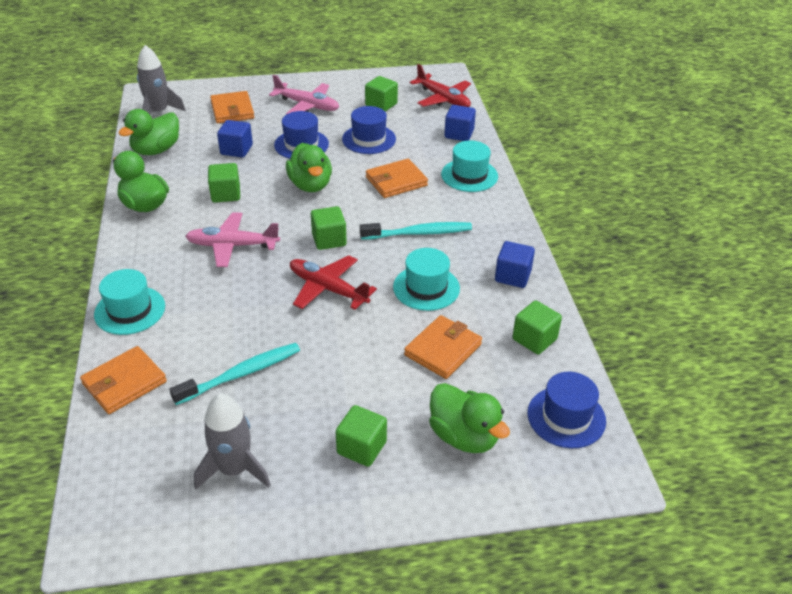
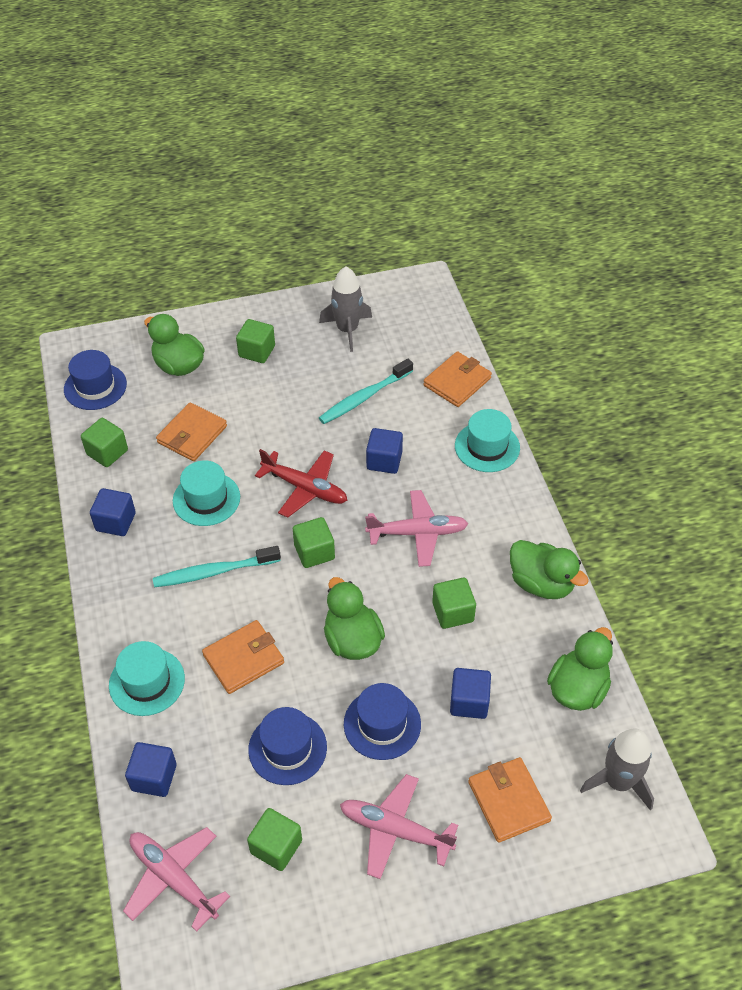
camera: 175 degrees right, 10 degrees up
(241, 306) = (384, 461): none -> blue cube
(443, 99) = (174, 879): red plane -> pink plane

